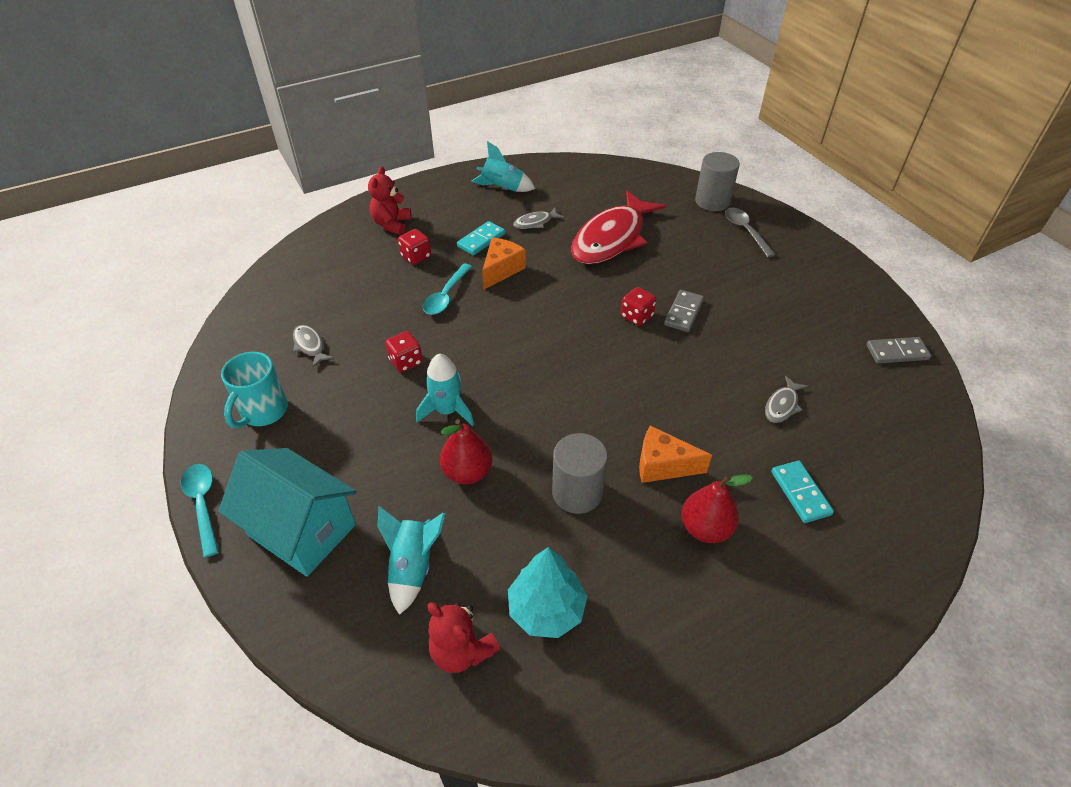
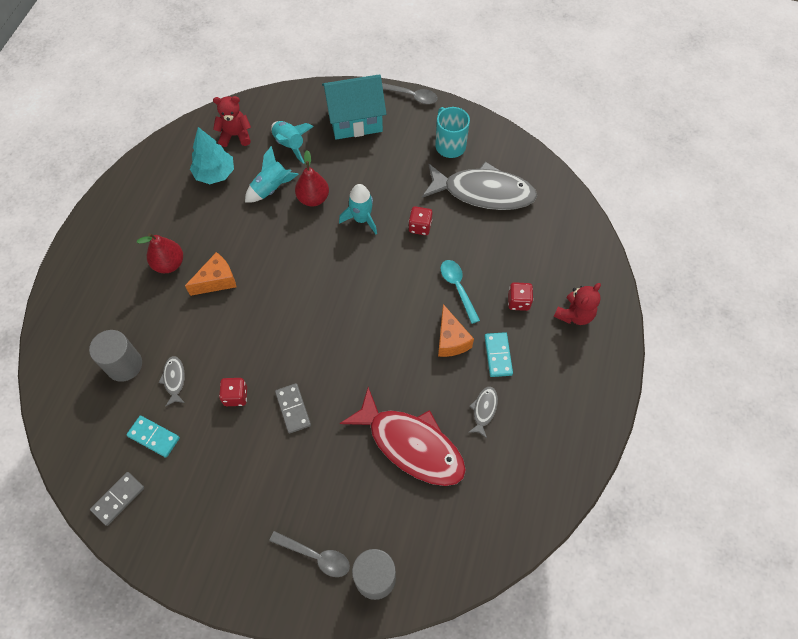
camera: 135 degrees right, 15 degrees up
(203, 504) = (411, 96): turquoise spoon -> grey spoon
(310, 345) = (483, 192): grey fish -> grey fish, size x2.44
(392, 224) = (574, 314): red teddy bear -> red teddy bear turned 75 degrees clockwise
(502, 188) = (554, 427): turquoise rocket -> turquoise rocket (271, 188)
(577, 492) = (249, 231): grey cylinder -> grey cylinder (124, 365)
(612, 238) = (411, 445): red fish -> red fish turned 135 degrees clockwise
(636, 316) = (321, 377): red dice -> red dice (235, 396)
(800, 493) = (130, 324): turquoise domino -> turquoise domino (154, 437)

